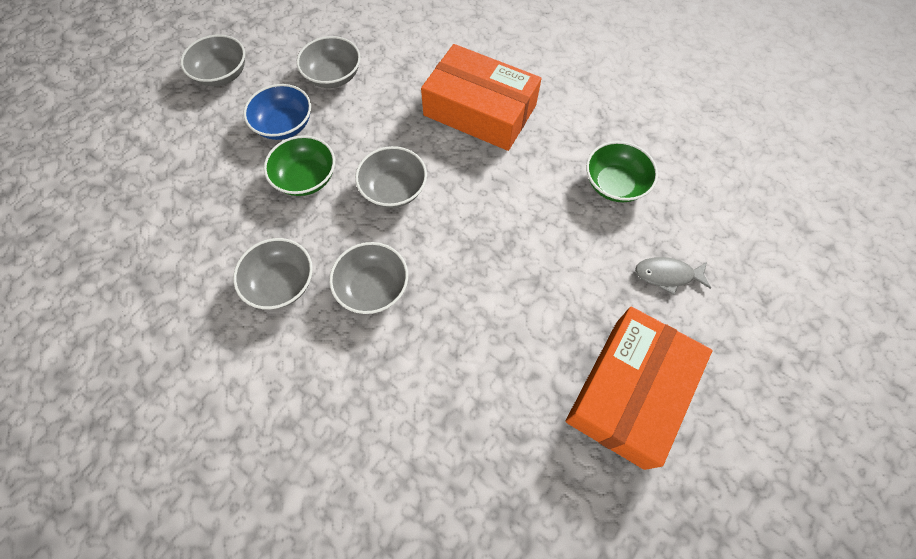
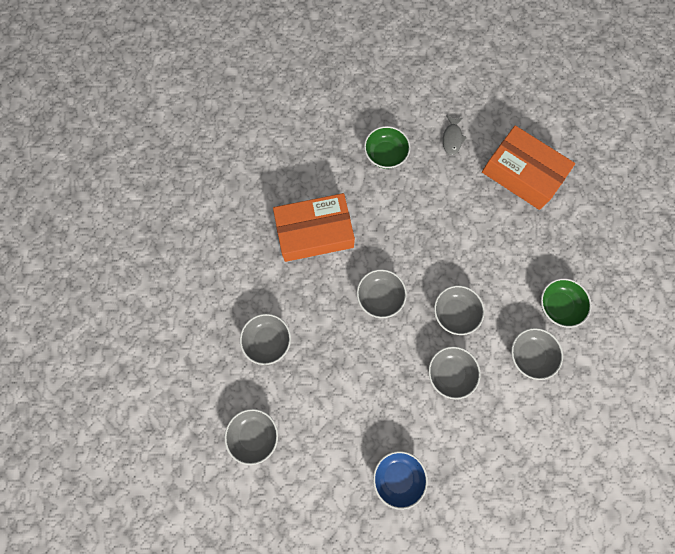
camera: 85 degrees left, 10 degrees up
(284, 125) = (314, 378): blue bowl -> blue bowl (398, 477)
(304, 403) = (530, 355): none -> grey bowl
(306, 178) = (366, 359): green bowl -> green bowl (558, 305)
(480, 110) = (314, 232): orange box -> orange box turned 45 degrees clockwise

